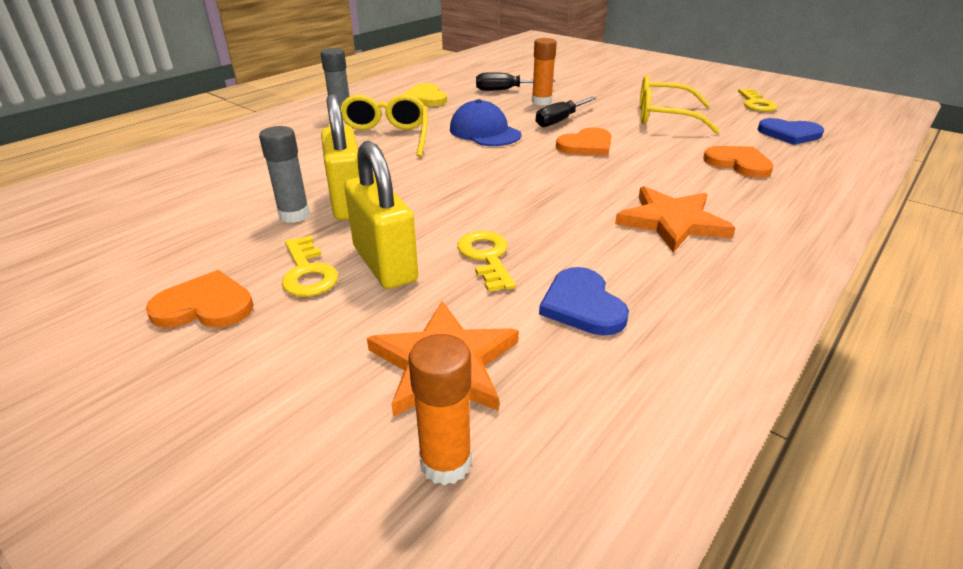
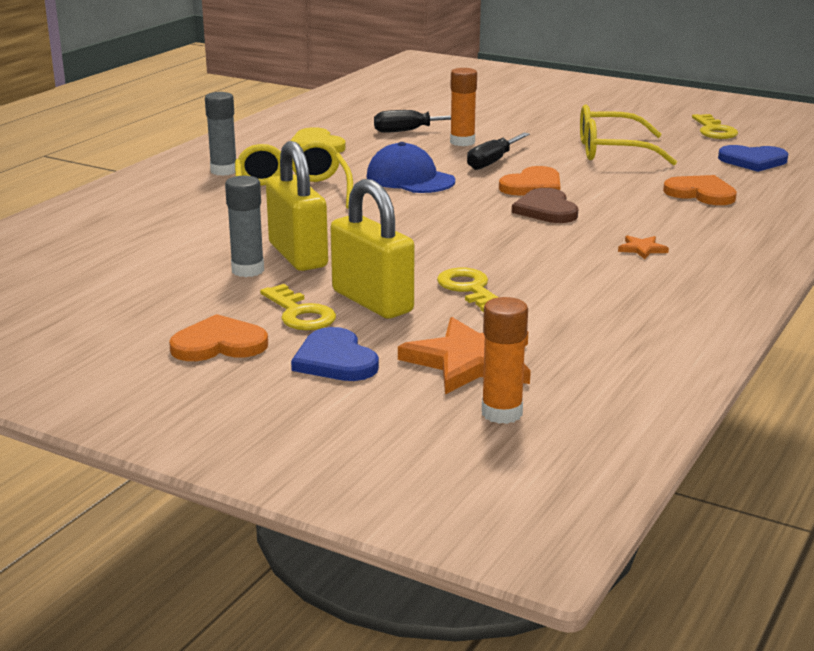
camera: 10 degrees left, 10 degrees down
(582, 305) = (575, 316): blue heart -> blue heart (335, 360)
(591, 170) = (546, 210): none -> brown heart
(672, 222) = (642, 249): orange star -> orange star, size x0.44

